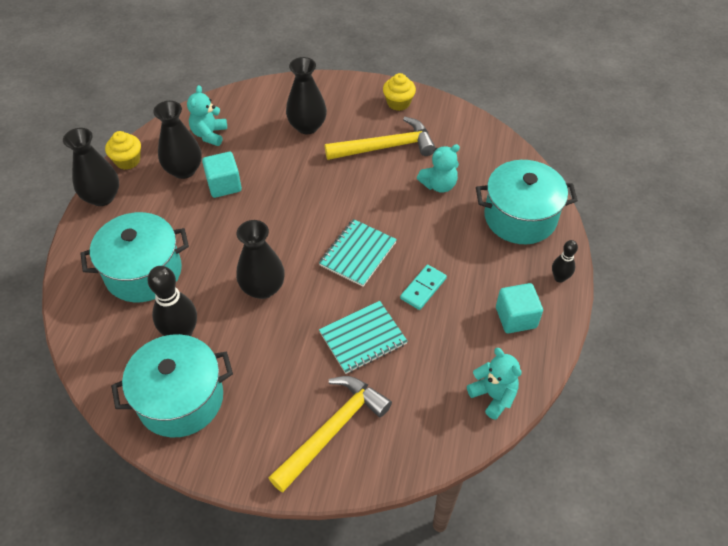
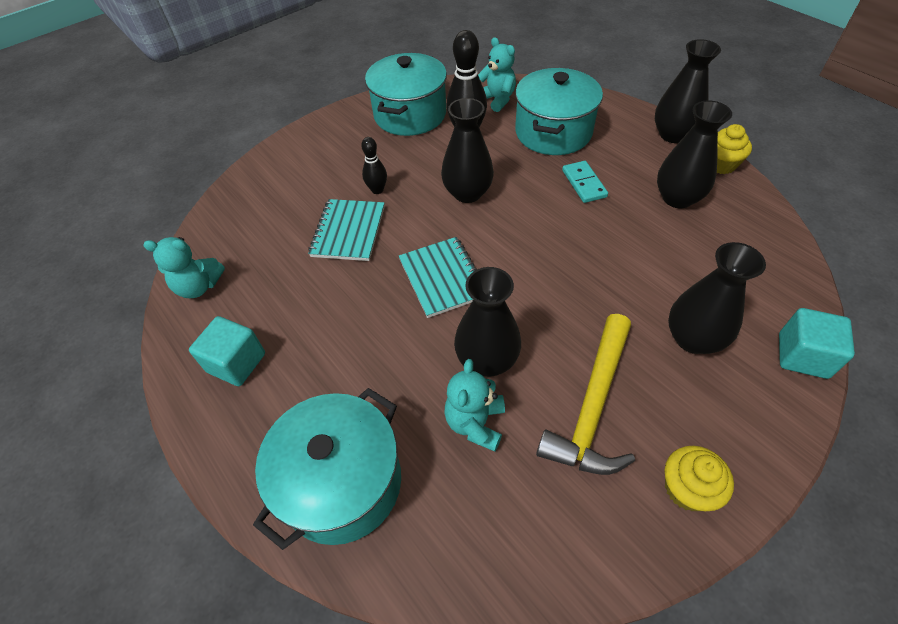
camera: 130 degrees right, 0 degrees up
(209, 134) = (730, 239): turquoise teddy bear -> turquoise teddy bear (497, 100)
(224, 185) = (630, 219): turquoise cube -> turquoise cube (802, 355)
(332, 430) = (297, 175): yellow hammer -> none
(398, 200) = (487, 360): none -> black vase
(423, 288) = (350, 306): turquoise domino -> turquoise domino (584, 183)
(559, 278) = (225, 449): black bowling pin -> black bowling pin (377, 190)

